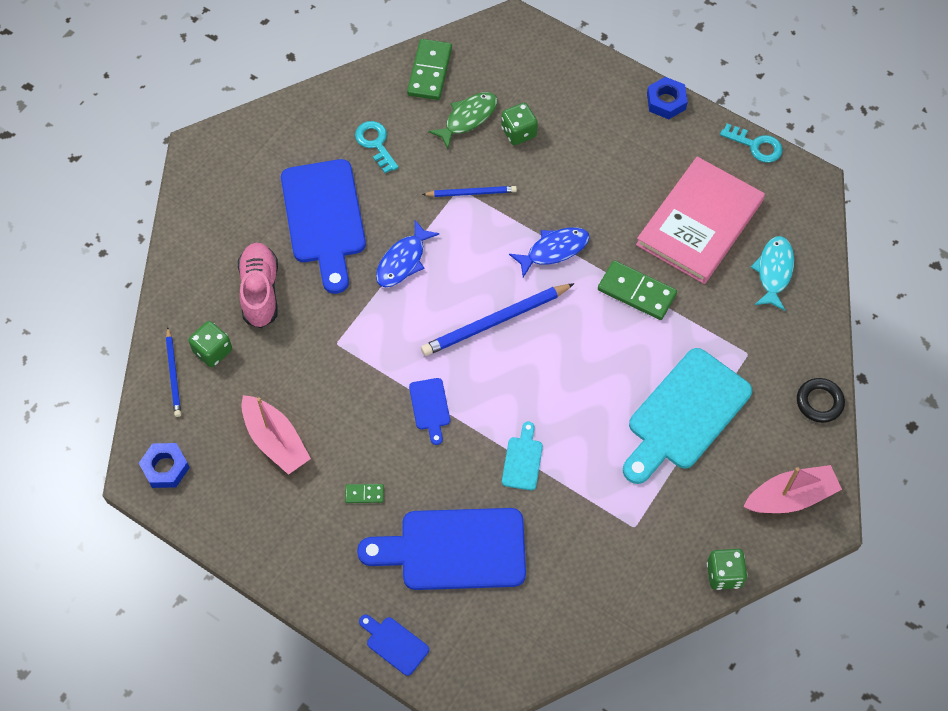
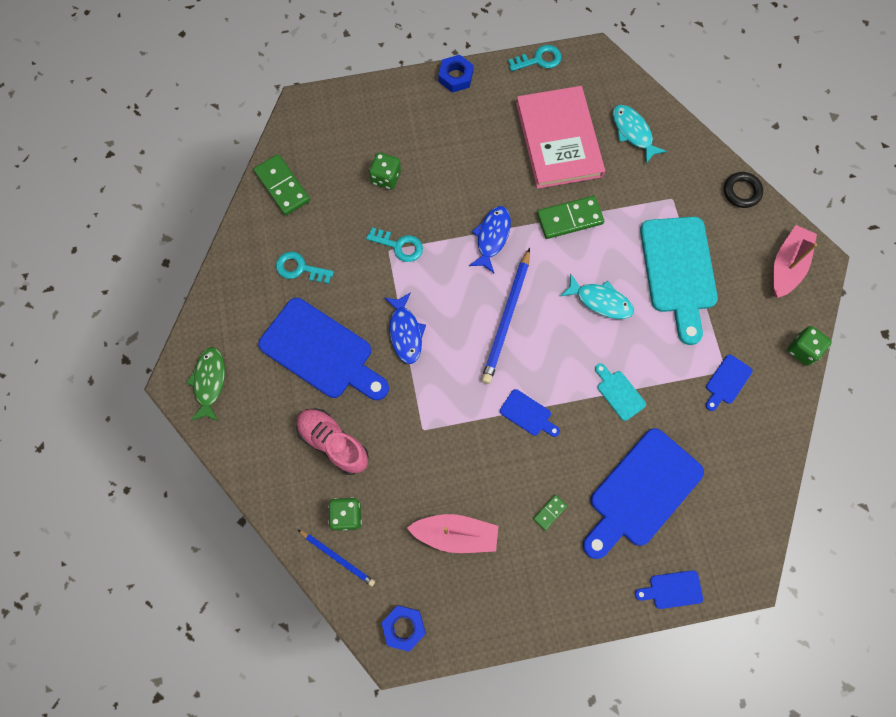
camera: 45 degrees left, 10 degrees up
(468, 118) = (342, 197): green fish -> green fish (209, 382)
(471, 193) = (399, 246): blue pencil -> turquoise key
(589, 377) = (600, 301): none -> turquoise fish
(625, 536) = (727, 381): none -> blue cutting board

